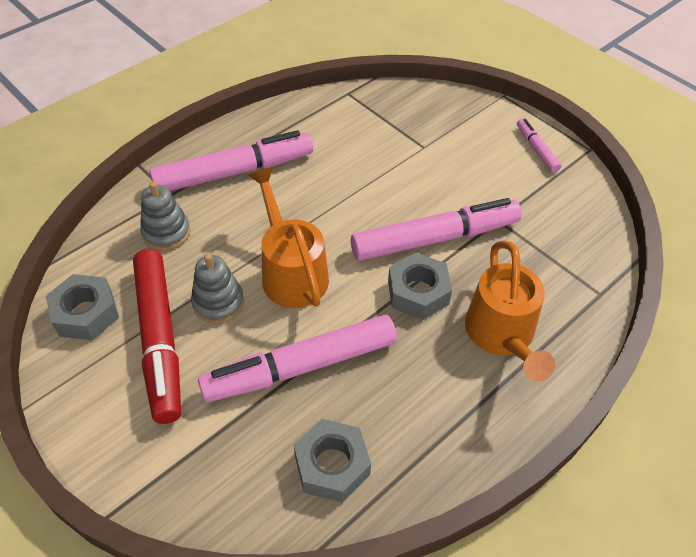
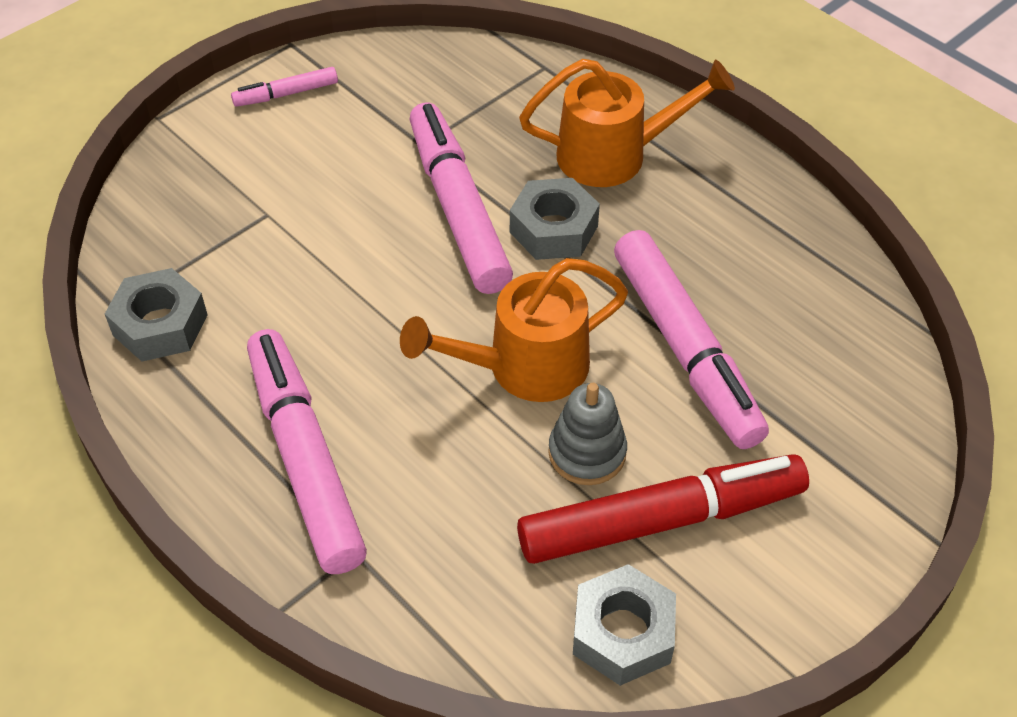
camera: 90 degrees left, 0 degrees up
(166, 232) = (446, 543): grey stacking toy -> none
(332, 465) = (817, 313): grey nut -> grey nut (160, 325)

